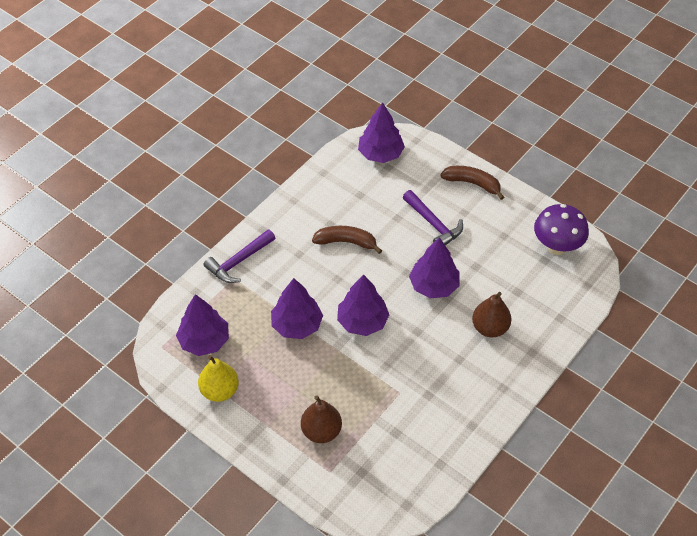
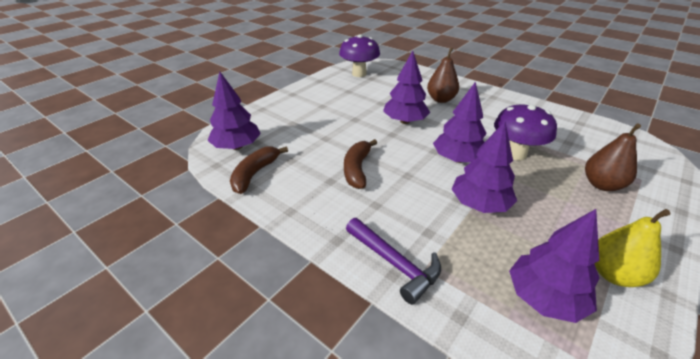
camera: 90 degrees left, 15 degrees down
(372, 374) = (515, 154): none -> purple mushroom
(434, 224) = (335, 119): purple hammer -> none
(472, 183) = (291, 101): brown banana -> brown banana (255, 174)

